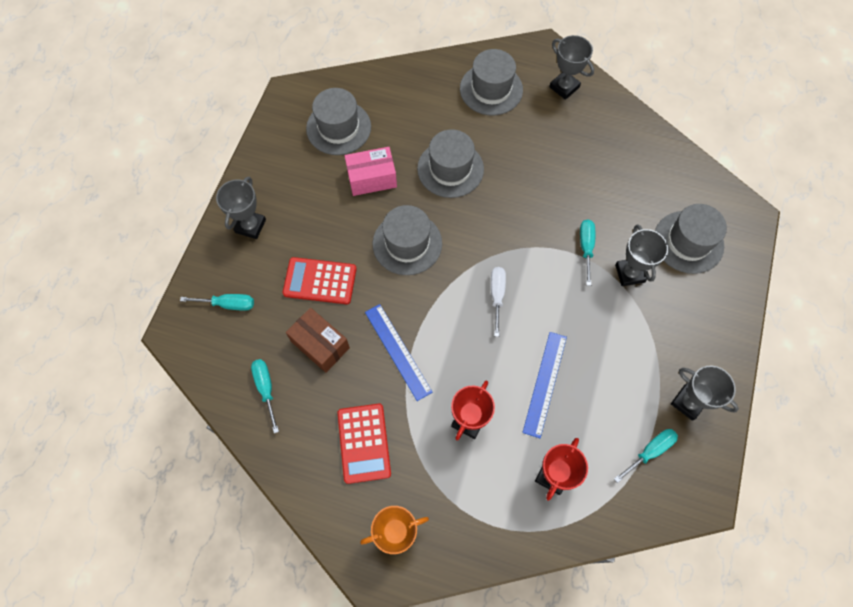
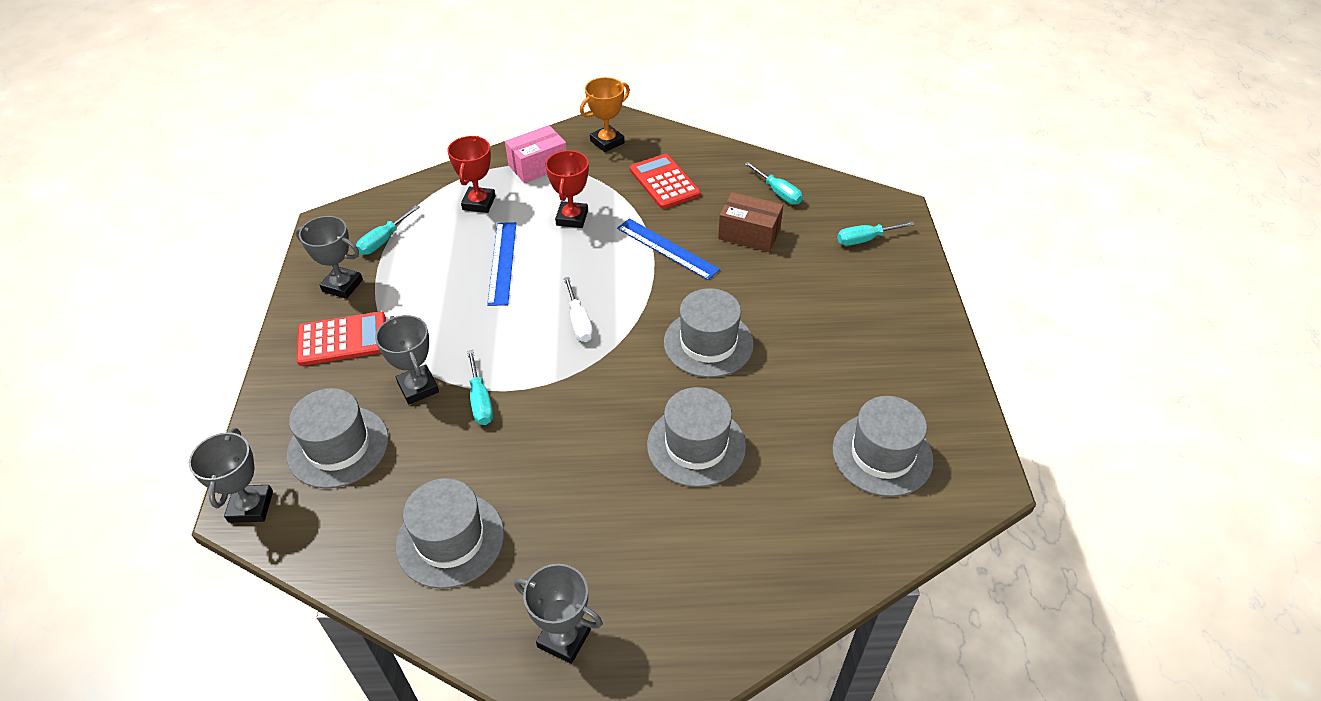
camera: 160 degrees right, 20 degrees down
(250, 226) = (901, 310): grey trophy -> grey trophy (251, 507)
(320, 281) = (785, 282): red calculator -> red calculator (342, 339)
(372, 178) = (794, 402): pink box -> pink box (538, 166)
(491, 89) = (687, 592): grey hat -> grey hat (450, 539)

